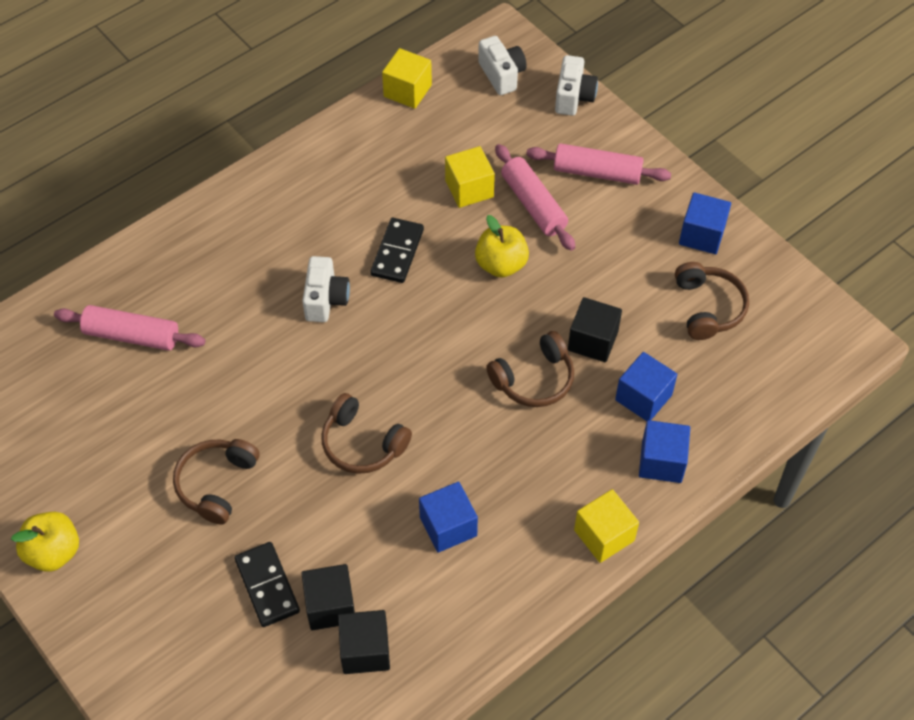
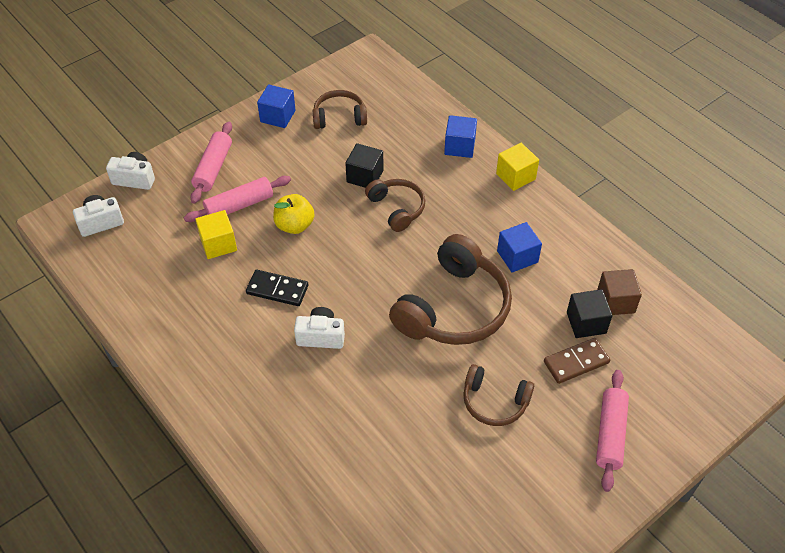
camera: 90 degrees left, 5 degrees down
(54, 552) = (566, 516): yellow apple -> none
(132, 335) = (352, 480): pink rolling pin -> pink rolling pin (610, 434)
(267, 586) = (576, 362): black domino -> brown domino
(362, 444) = (454, 308): brown headphones -> brown headphones, size x1.83
(365, 650) = (615, 301): black cube -> brown cube
(407, 91) = (104, 285): yellow cube -> none
(643, 397) = (411, 152): blue cube -> none

